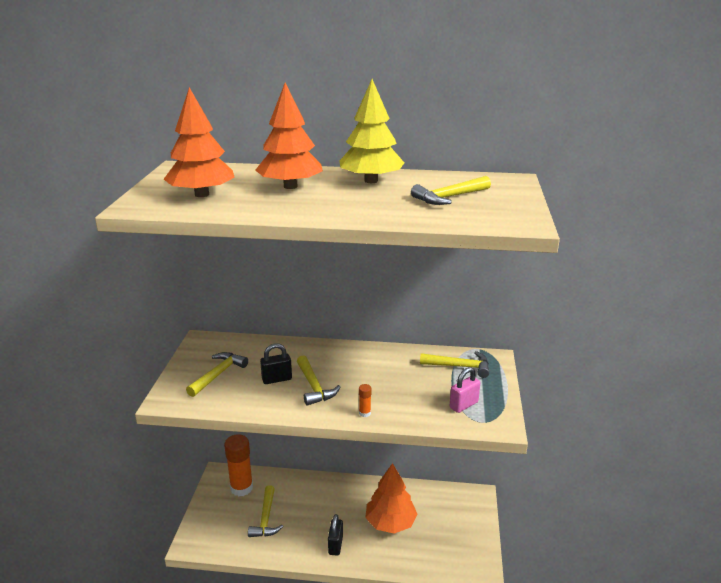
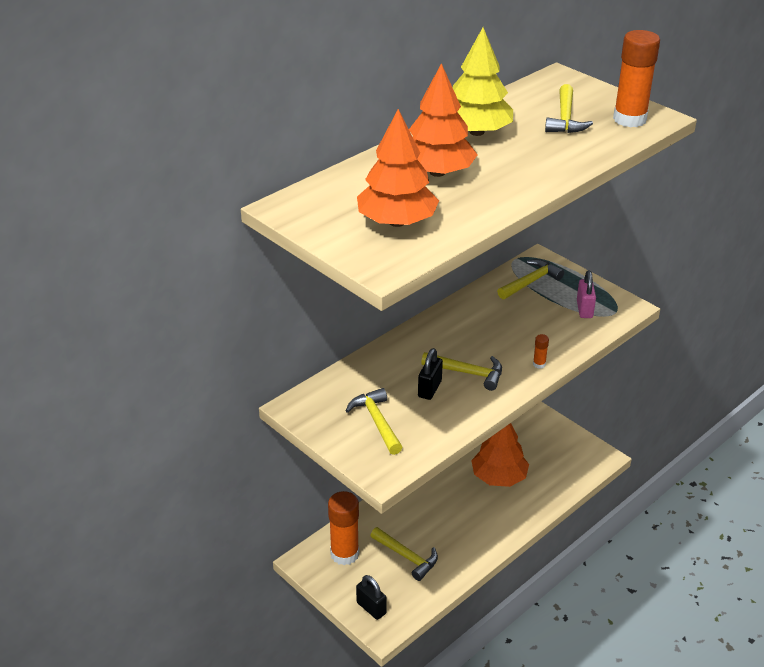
camera: 50 degrees left, 10 degrees up
(335, 545) = (489, 527): black padlock -> black padlock (371, 608)
(497, 216) = (629, 119): none -> orange glue stick

